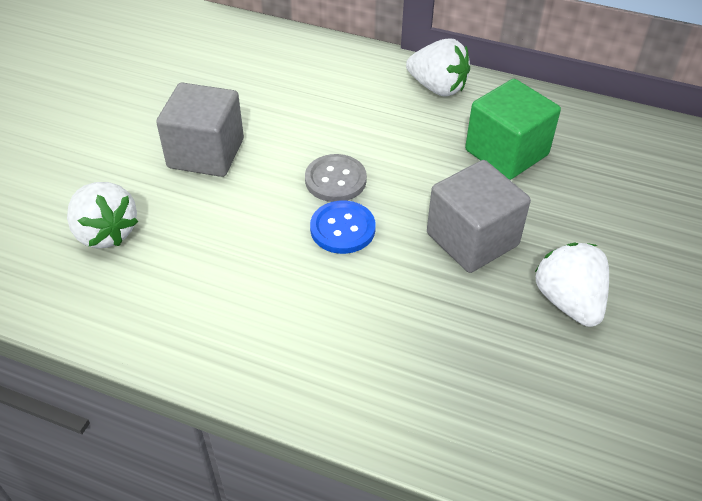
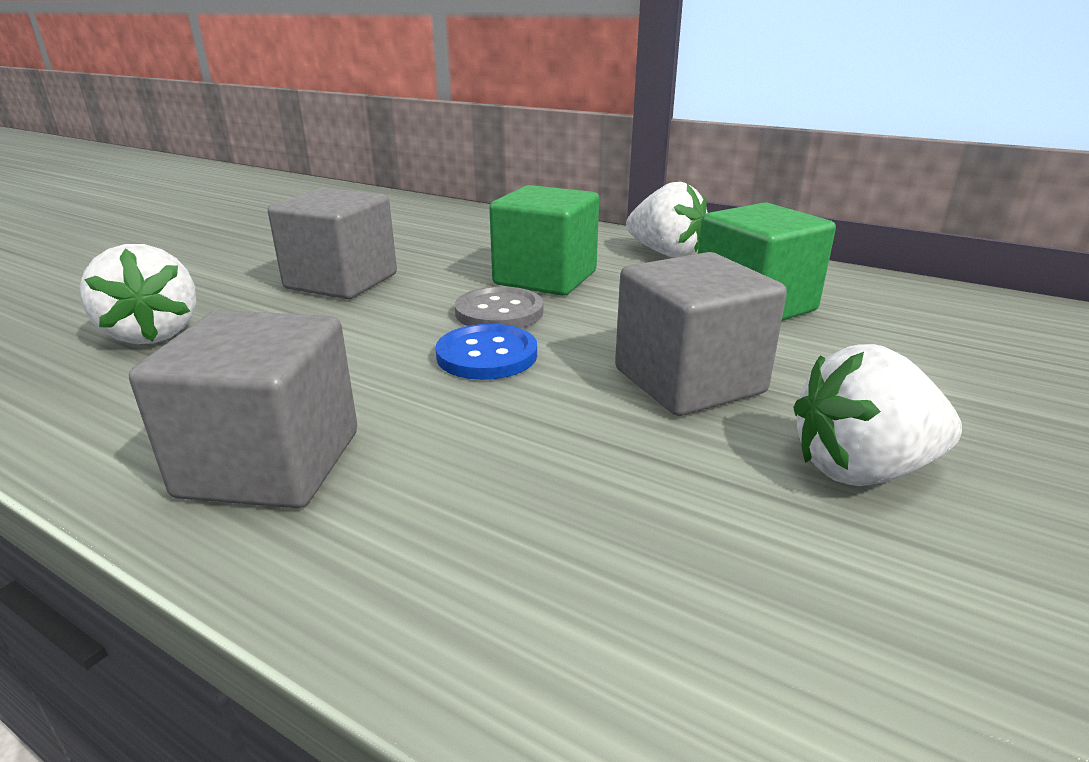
camera: 10 degrees right, 20 degrees down
(255, 339) = (271, 463): none -> grey cube
(356, 133) = (545, 278): none -> green cube
(568, 301) = (861, 469): white strawberry -> white strawberry turned 90 degrees counterclockwise

